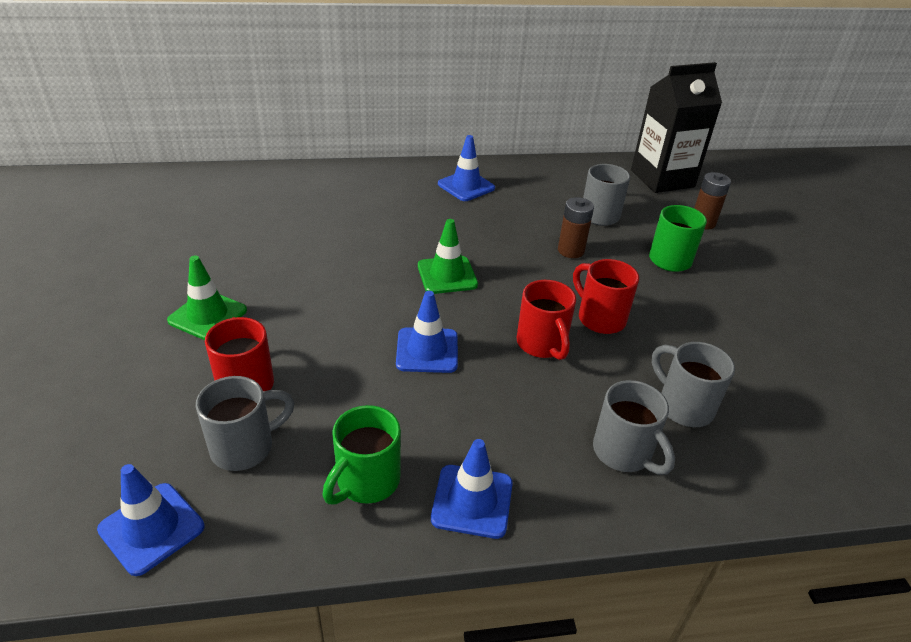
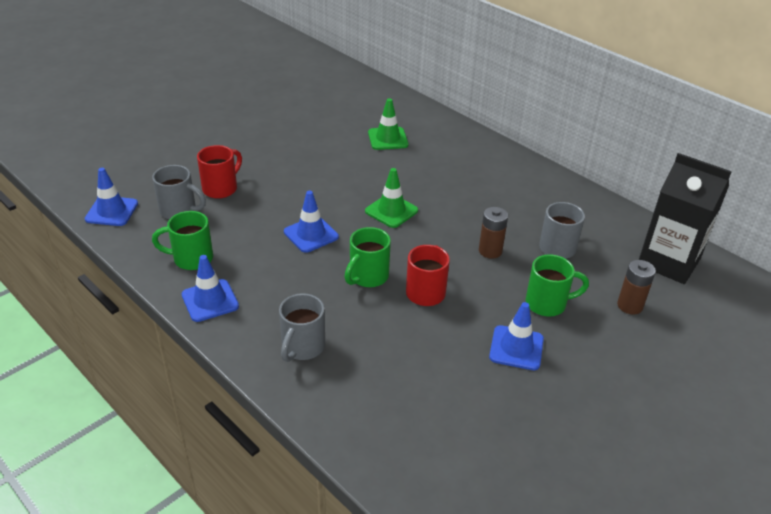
camera: 55 degrees right, 0 degrees up
(207, 315) = (257, 151): green traffic cone -> green traffic cone (388, 139)
(466, 186) = (505, 175): blue traffic cone -> blue traffic cone (516, 348)
(542, 344) = (368, 277): red mug -> green mug
(683, 406) = (374, 362): grey mug -> none

